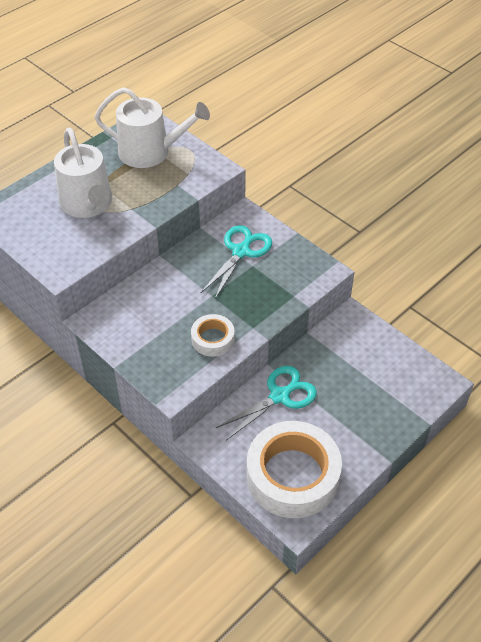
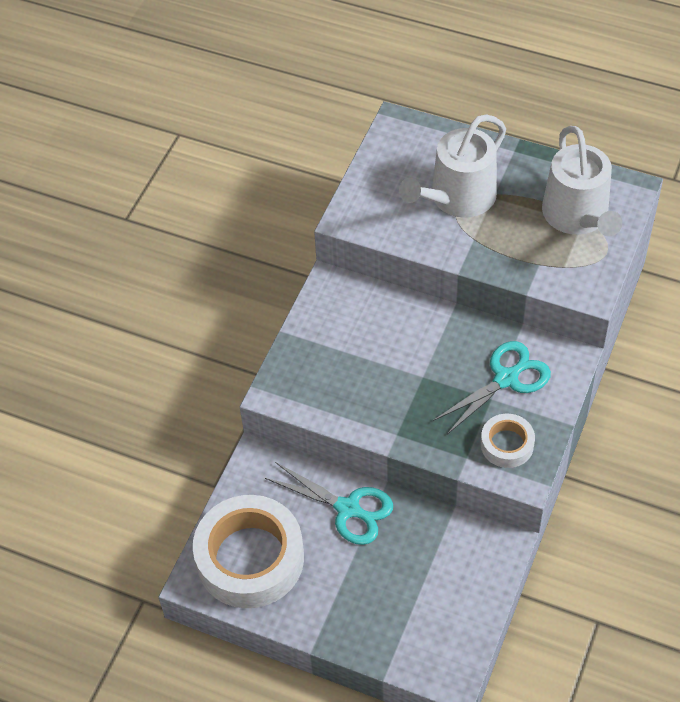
camera: 70 degrees right, 5 degrees up
(213, 339) = (360, 402): white tape -> white tape (507, 444)
(241, 252) = (506, 379): turquoise scissors -> turquoise scissors turned 45 degrees counterclockwise

